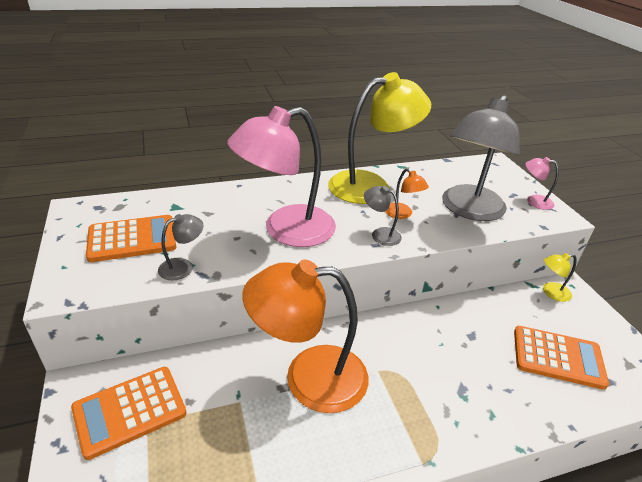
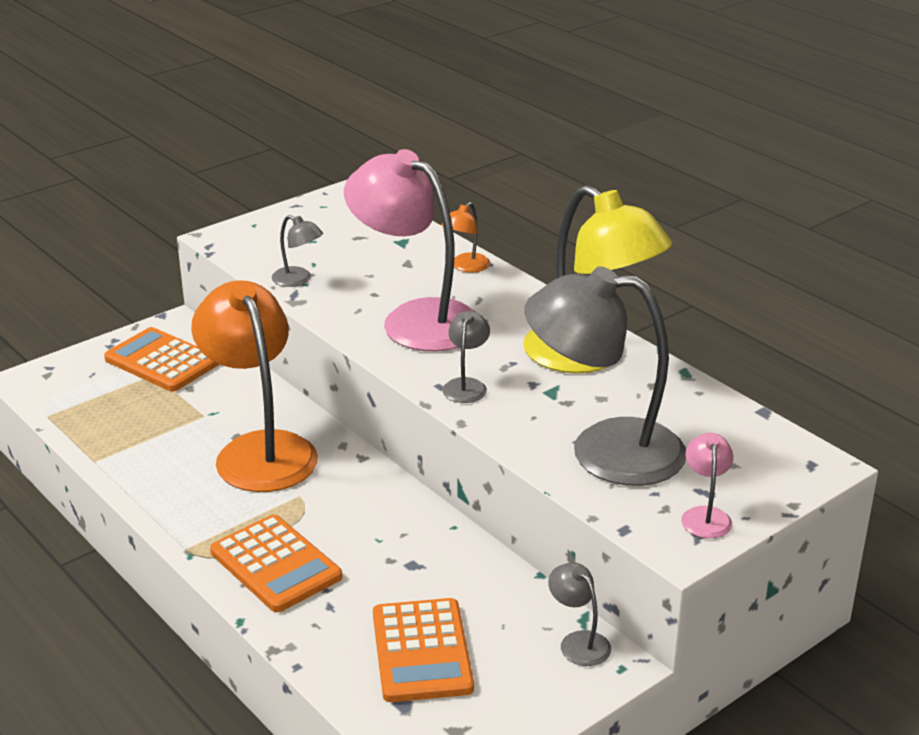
camera: 70 degrees right, 5 degrees down
(132, 239) = (321, 240): orange calculator -> orange calculator (275, 564)
(402, 214) = (534, 394): orange lamp -> orange lamp (466, 267)
(551, 293) = (578, 642): yellow lamp -> grey lamp

